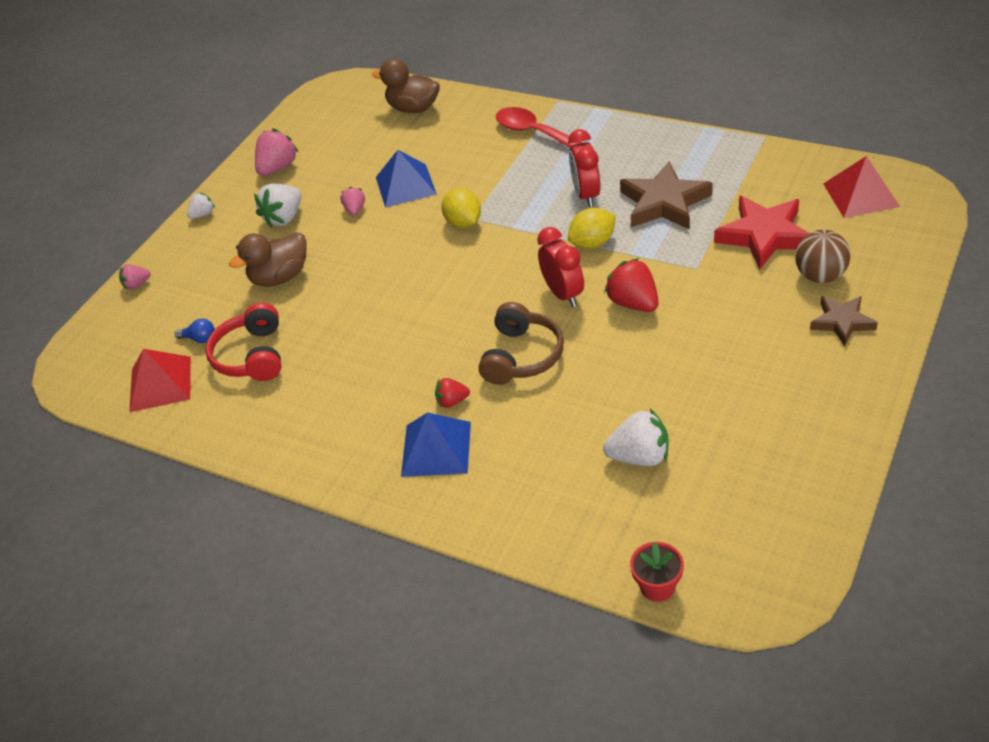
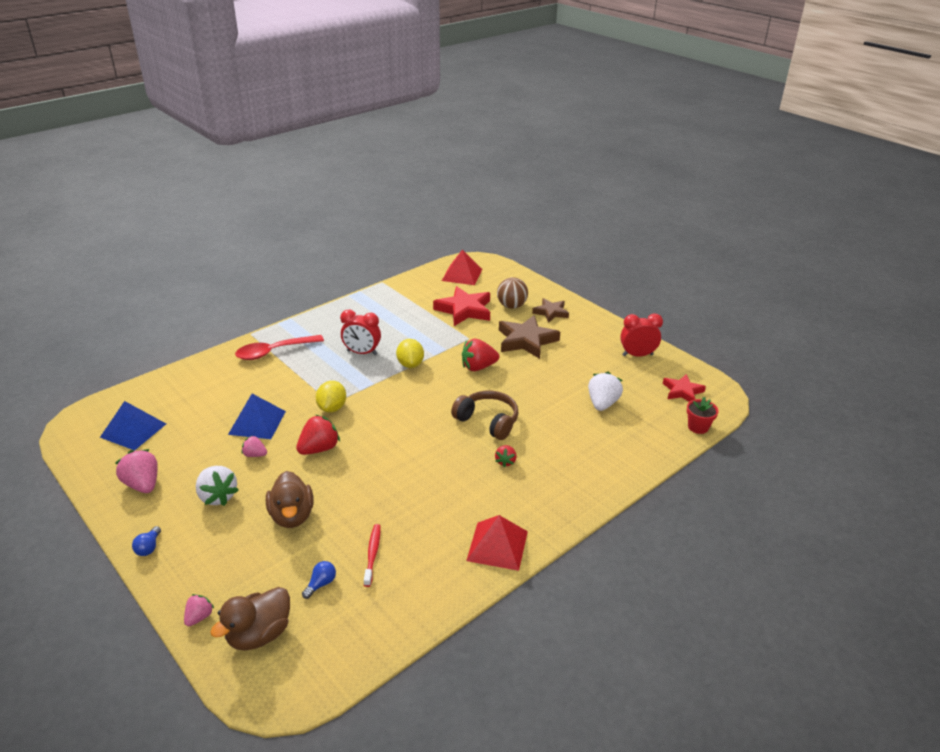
camera: 75 degrees left, 10 degrees down
(137, 285) = (199, 617): pink strawberry -> pink strawberry turned 150 degrees counterclockwise
(160, 384) = (355, 623): red pyramid -> red pyramid (497, 546)
(203, 214) = (149, 547): white strawberry -> blue light bulb
(252, 356) = (372, 554): red headphones -> red toothbrush
(389, 246) = (319, 449): none -> red strawberry
(413, 108) = (167, 394): brown duck -> brown duck (259, 634)
(436, 448) = (543, 480): blue pyramid -> blue pyramid (133, 430)
(463, 223) = (332, 408): yellow lemon -> yellow lemon turned 75 degrees counterclockwise
(563, 294) = (446, 389): red clock -> red clock (637, 355)
(664, 203) = (401, 329): brown star -> brown star (526, 340)
(742, 544) = (682, 391): none -> red star

